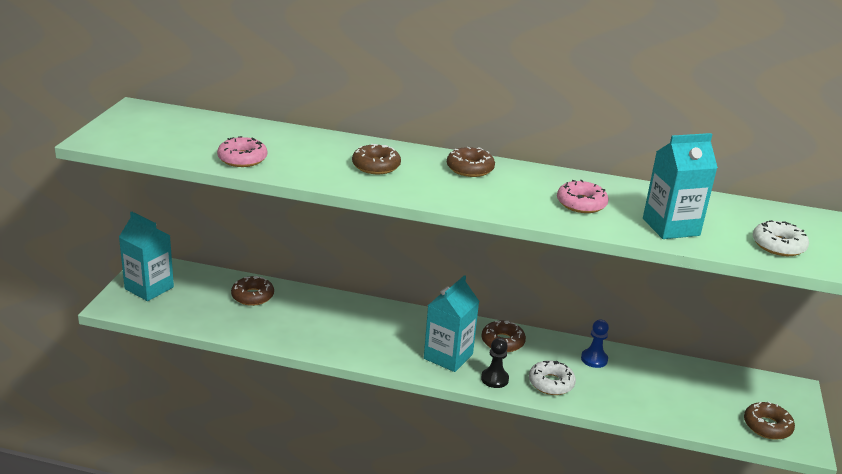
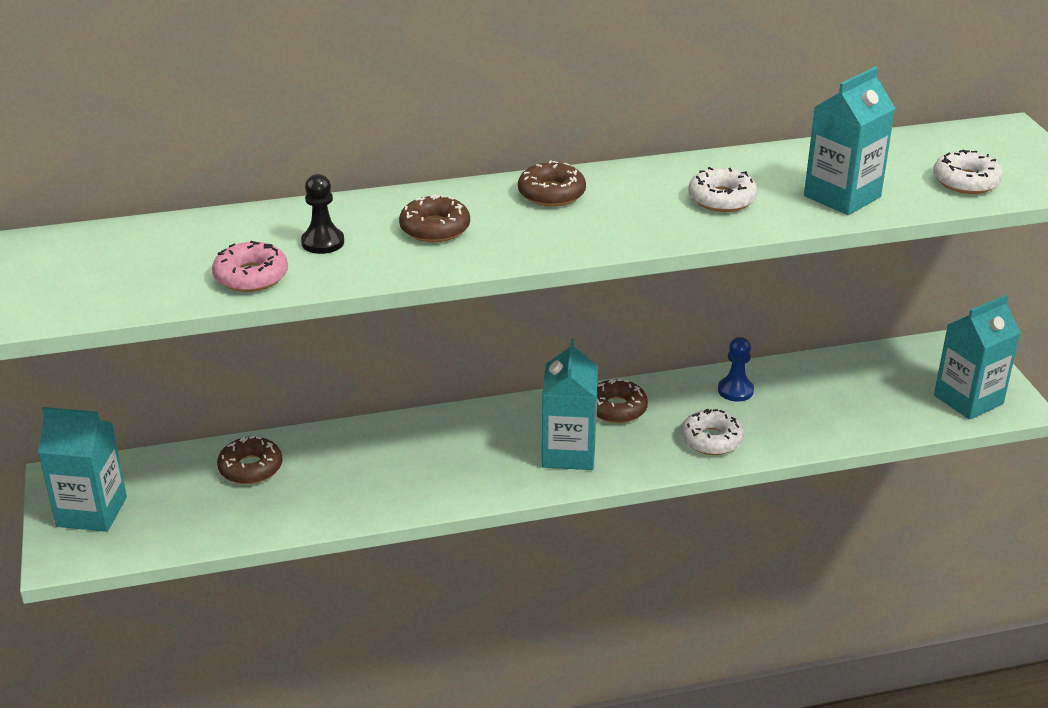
camera: 25 degrees left, 5 degrees up
(494, 379) = (645, 460): black pawn -> black pawn (323, 242)
(581, 204) = (722, 199): pink donut -> white donut
(767, 426) = (968, 399): brown donut -> turquoise carton

